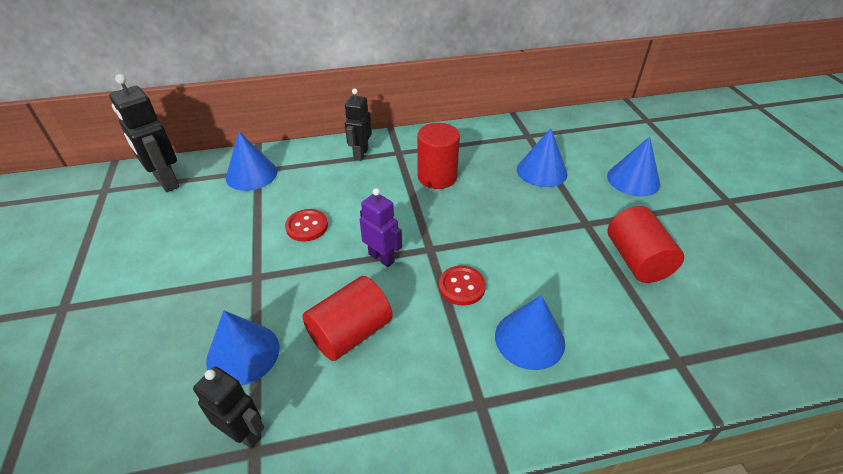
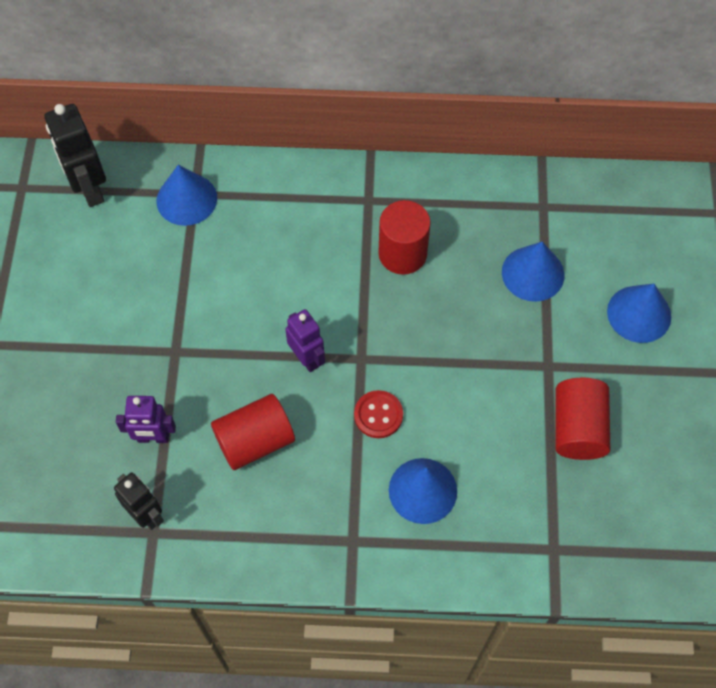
camera: 15 degrees right, 20 degrees up
(243, 353) = (153, 438): blue cone -> purple robot
(307, 226) = (236, 296): red button -> none
(360, 154) = (321, 193): black robot -> none

